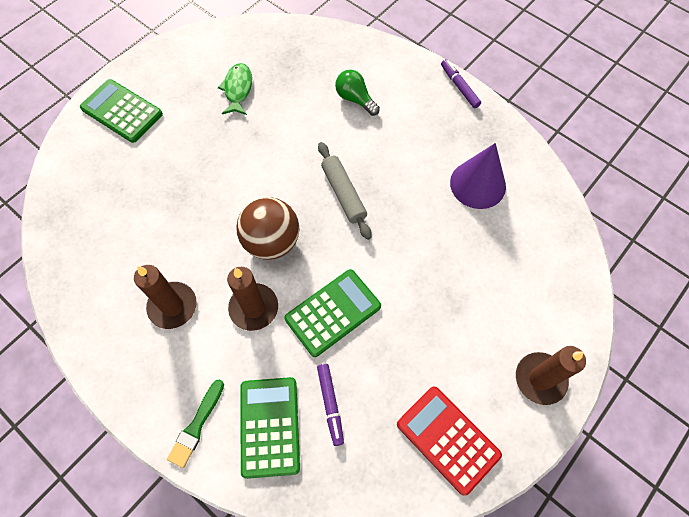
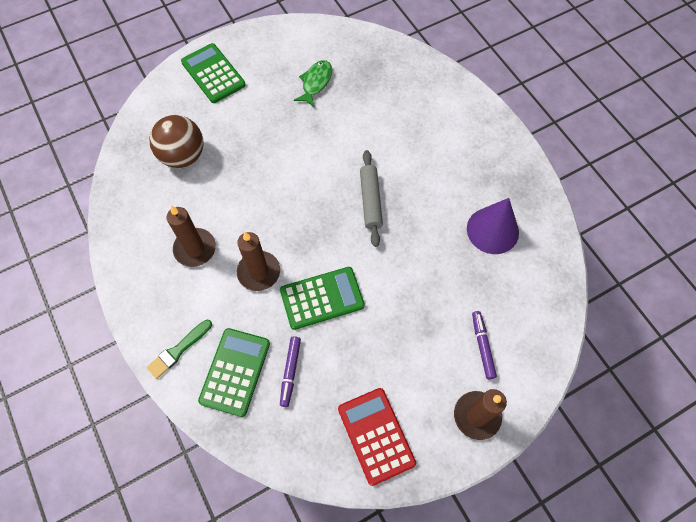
camera: 20 degrees right, 0 degrees up
(272, 241) = (294, 222): brown ball -> brown ball (183, 156)
(355, 99) = (414, 121): green light bulb -> none
(459, 87) = (512, 138): purple marker -> purple marker (482, 346)

